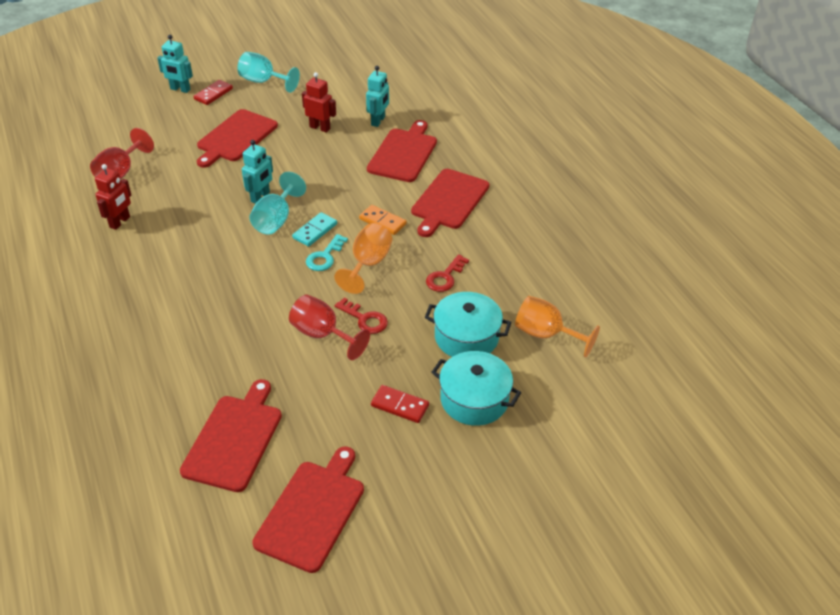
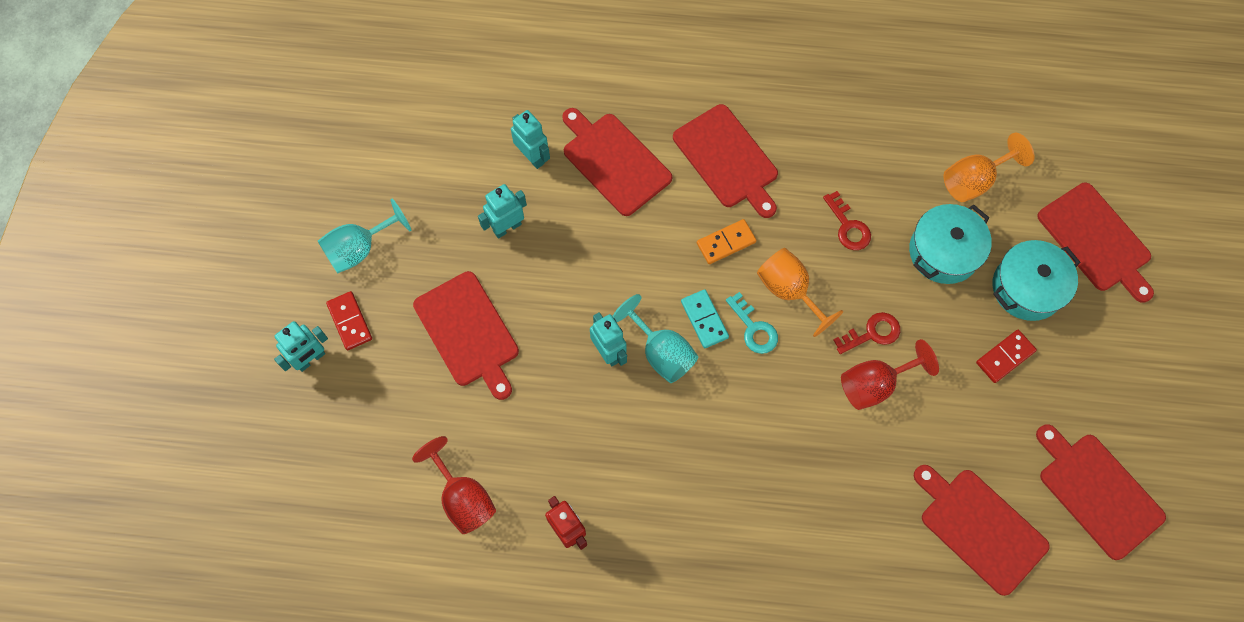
camera: 60 degrees left, 25 degrees up
(320, 128) = (507, 227): red robot -> turquoise robot
(557, 432) = (1096, 240): none -> red cutting board

